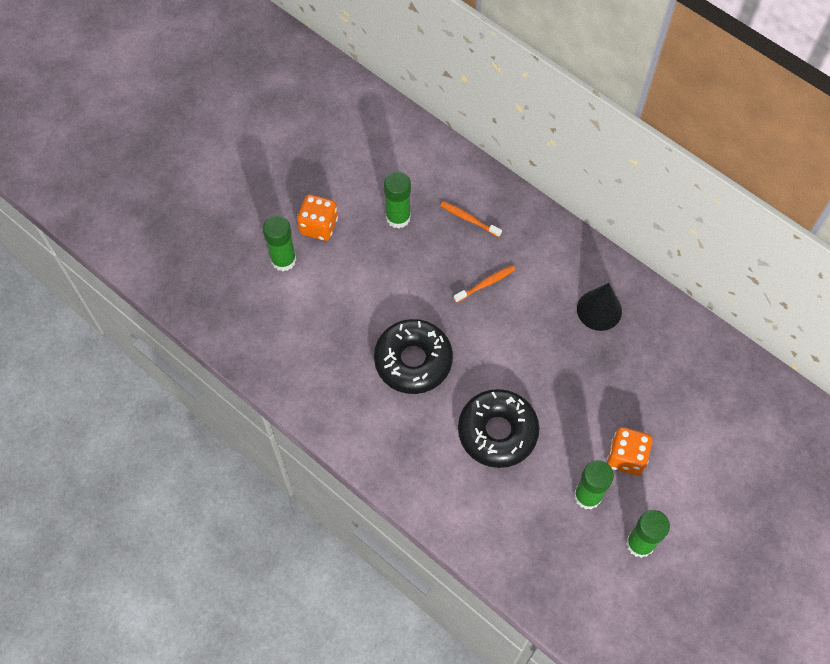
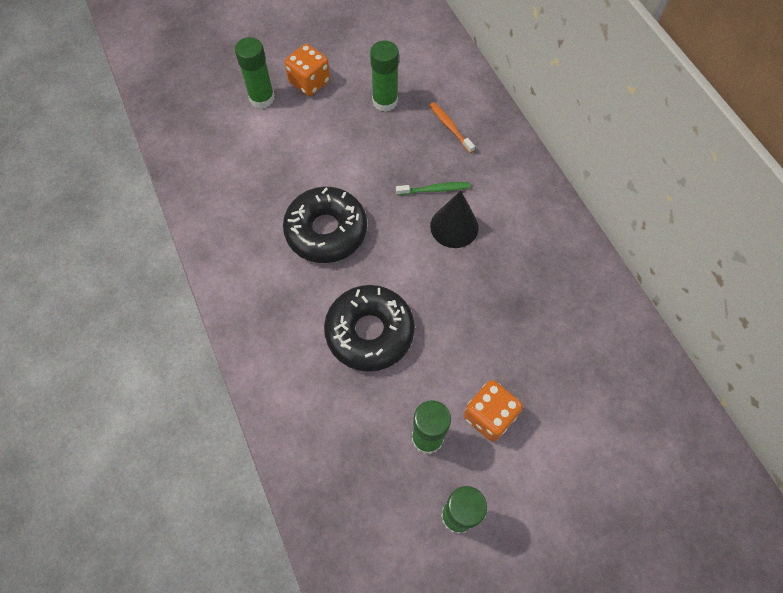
camera: 25 degrees right, 0 degrees up
(486, 283) = (434, 189): orange toothbrush -> green toothbrush
(599, 310) = (535, 258): black cone -> black cone (454, 226)

